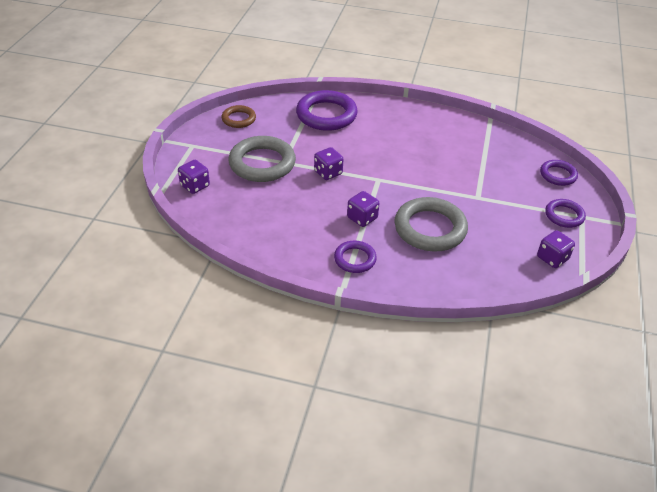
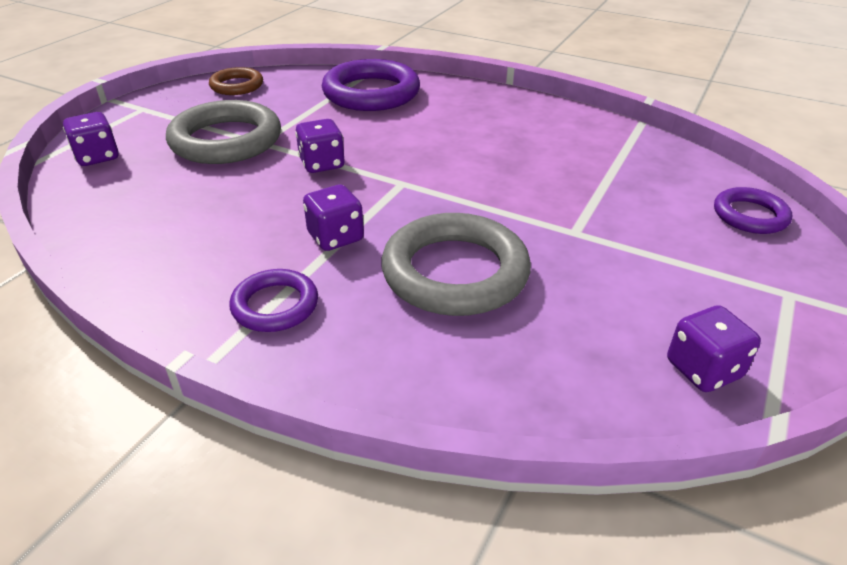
camera: 15 degrees right, 5 degrees down
(564, 215) = (749, 287): purple ring -> none

